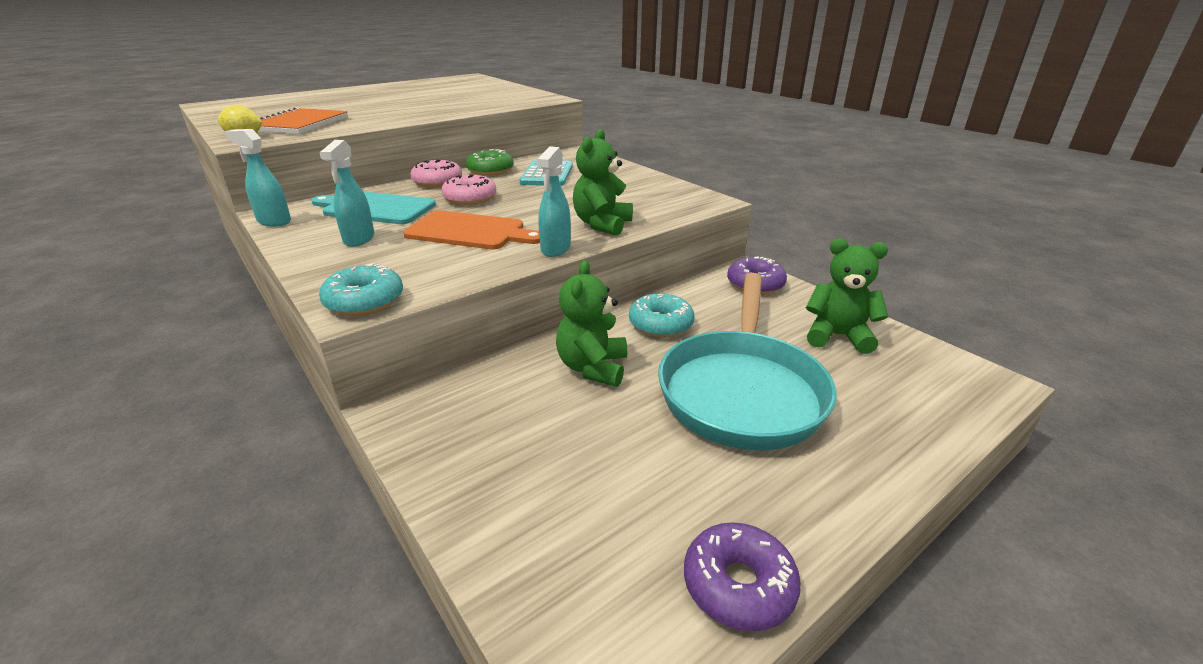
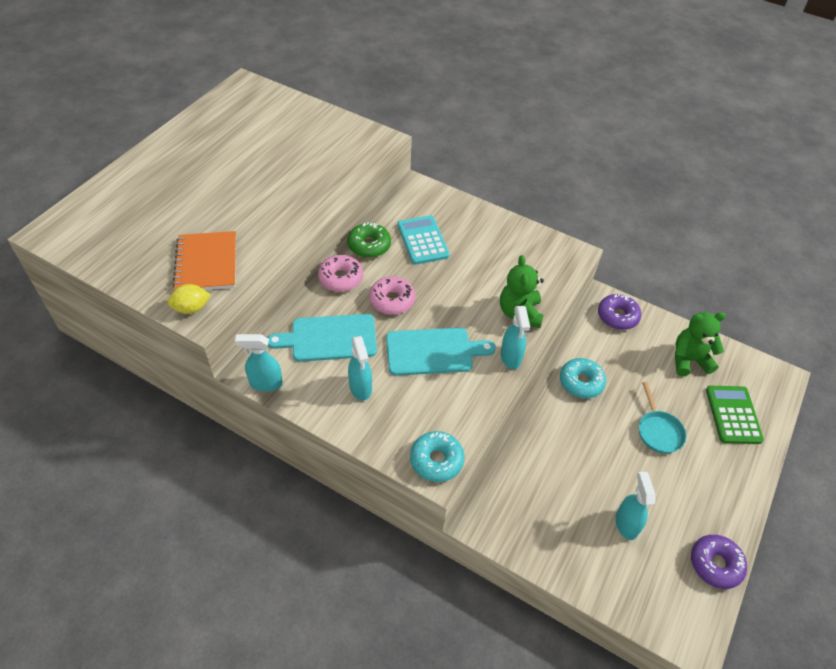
camera: 25 degrees left, 20 degrees up
(470, 231) = (433, 351): orange cutting board -> turquoise cutting board
(592, 368) = (565, 440): green teddy bear -> none
(609, 477) = (626, 524): none -> turquoise spray bottle
(742, 391) = (658, 431): turquoise pan -> turquoise pan, size x0.46
(883, 402) = (733, 415): none -> green calculator

